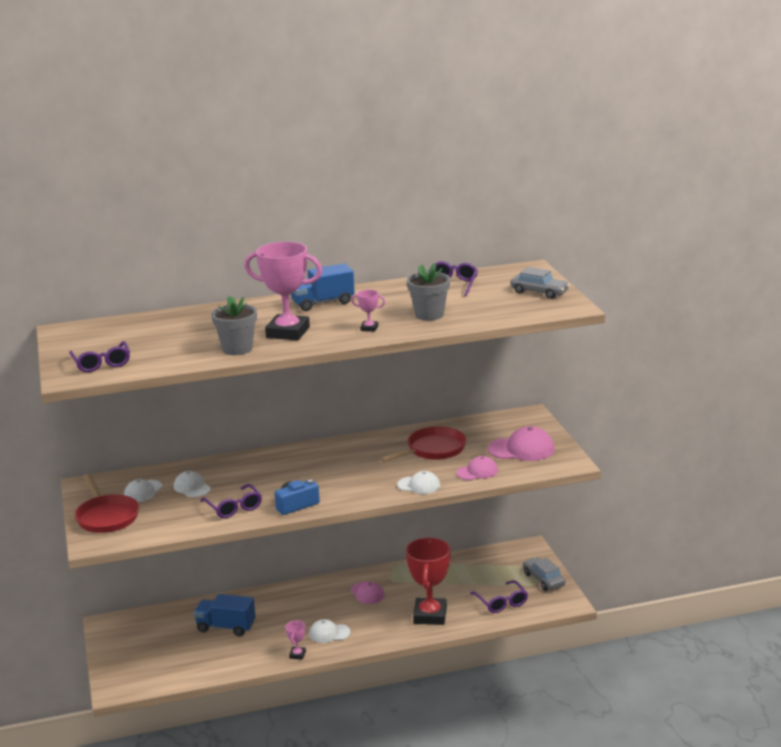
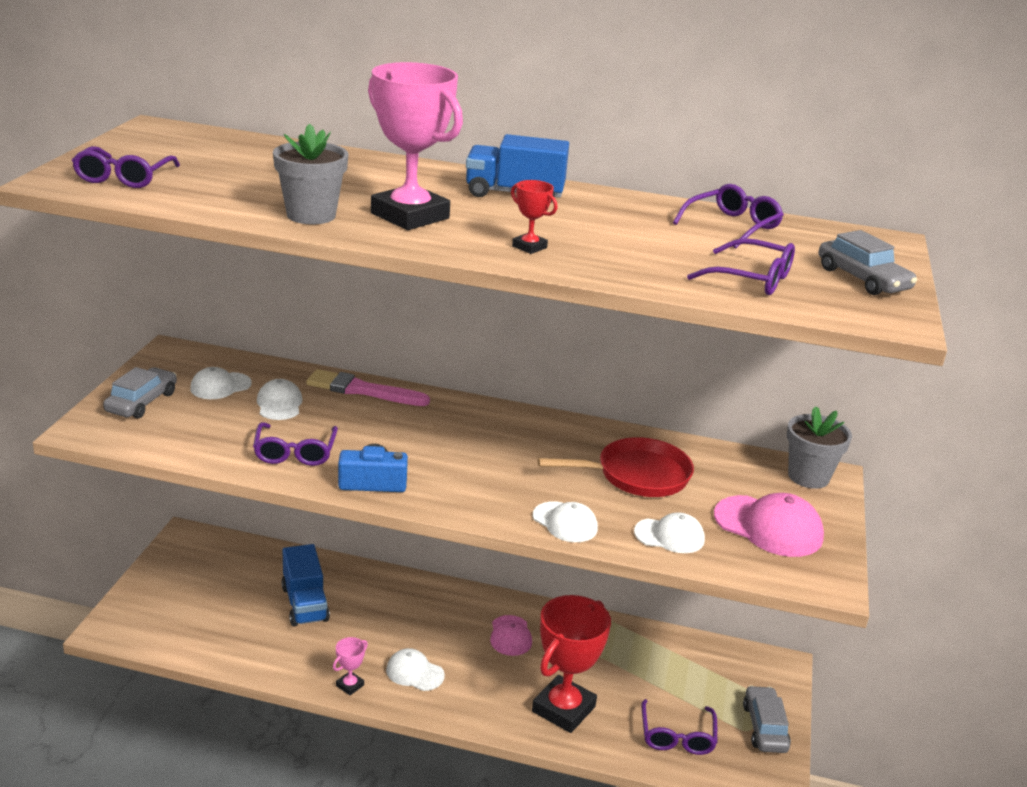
camera: 25 degrees right, 5 degrees up
(106, 517) = (142, 402): red pan -> grey car
(226, 627) = (305, 604): blue truck -> blue truck turned 150 degrees counterclockwise
(232, 463) = (362, 390): none -> pink brush
(369, 328) = (529, 247): pink trophy -> red trophy
(429, 315) = (644, 257): grey flower pot -> grey flower pot (808, 477)
(477, 472) = (669, 536): pink cap -> white cap
(490, 309) = (751, 279): none -> purple glasses

